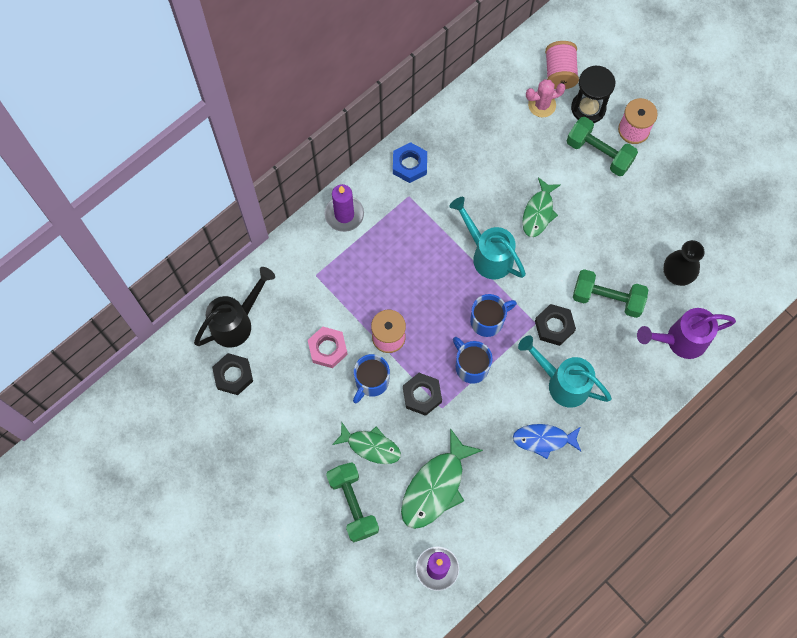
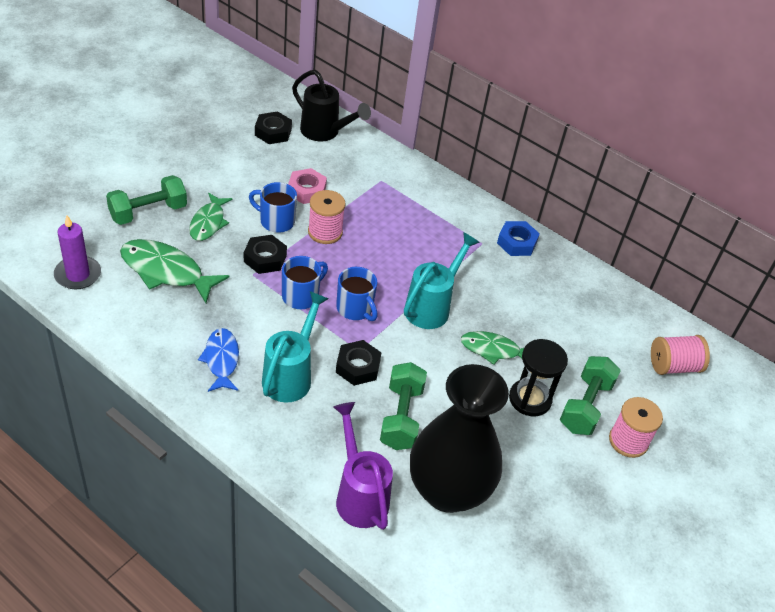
camera: 75 degrees right, 25 degrees down
(344, 214) = (449, 197): purple candle -> none
(542, 105) = (626, 350): pink cactus -> none
(588, 108) = (639, 394): black hourglass -> black hourglass (530, 399)
(677, 274) = (448, 490): black vase -> black vase, size x1.96

